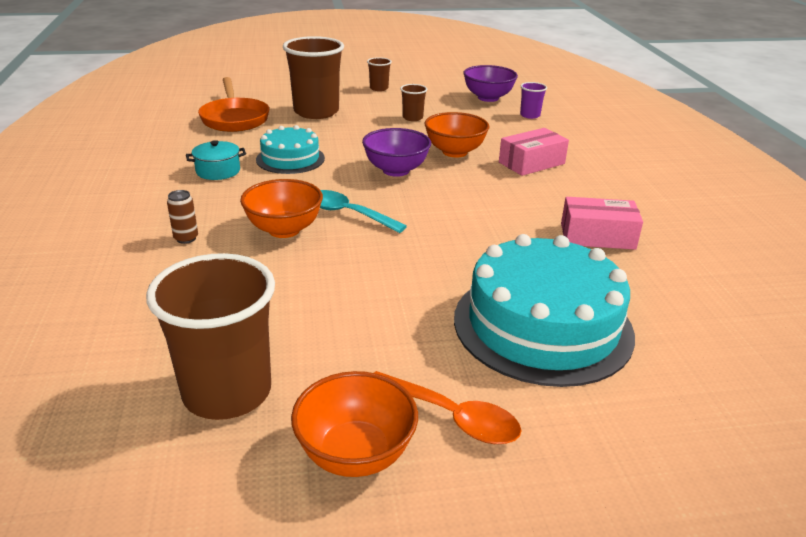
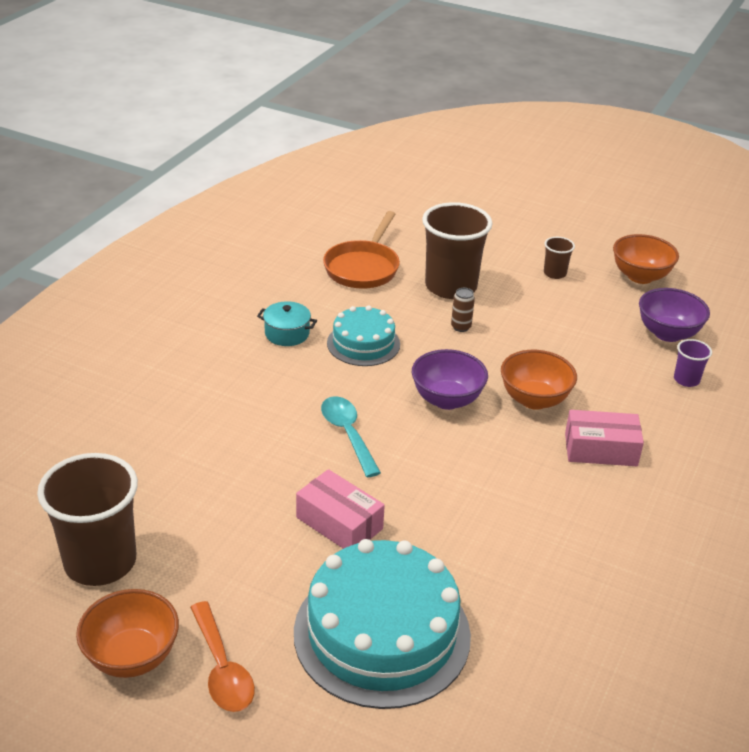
camera: 35 degrees right, 5 degrees up
(186, 238) = (195, 402): brown can -> brown can (461, 327)
(284, 230) = (277, 428): orange bowl -> orange bowl (640, 276)
(412, 118) = (543, 333): brown cup -> none
(597, 236) = (553, 571): pink box -> pink box (339, 523)

